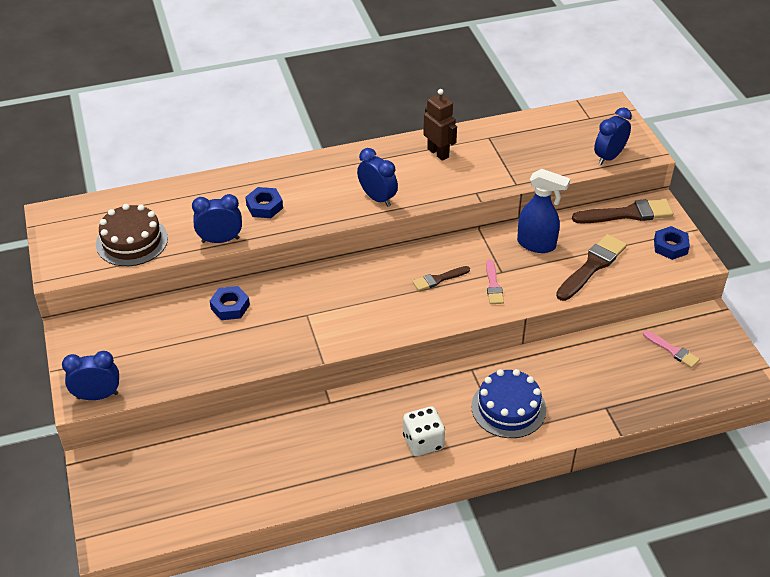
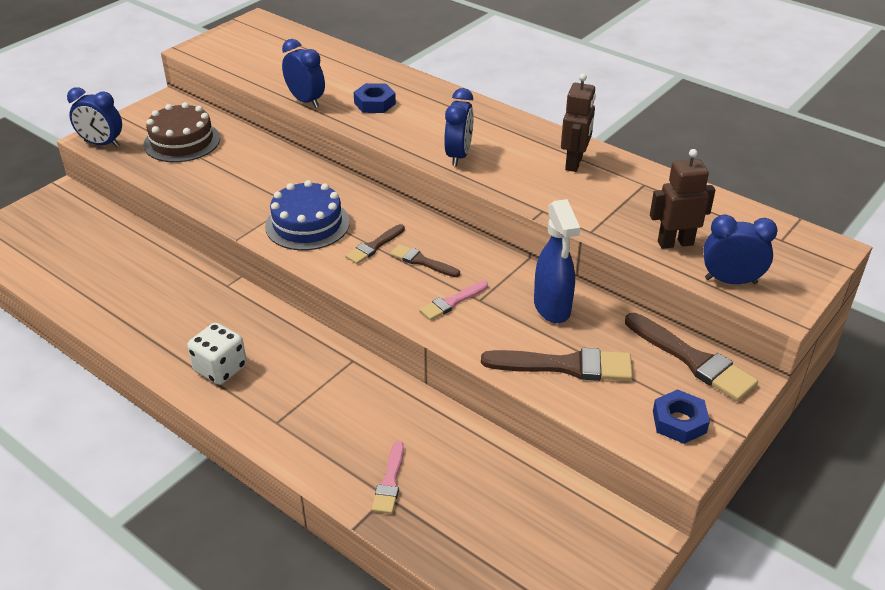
camera: 55 degrees right, 5 degrees down
(97, 396) = (102, 144): blue clock -> blue clock turned 150 degrees clockwise
(132, 241) = (261, 64): brown cake -> brown cake (182, 141)
(230, 307) = (262, 160): blue nut -> none
(400, 294) = (374, 246): none -> brown brush
(508, 408) = (318, 412): blue cake -> blue cake (307, 224)
(557, 158) = (675, 243): none -> brown robot
(672, 350) = (539, 522): pink brush -> pink brush (390, 482)

